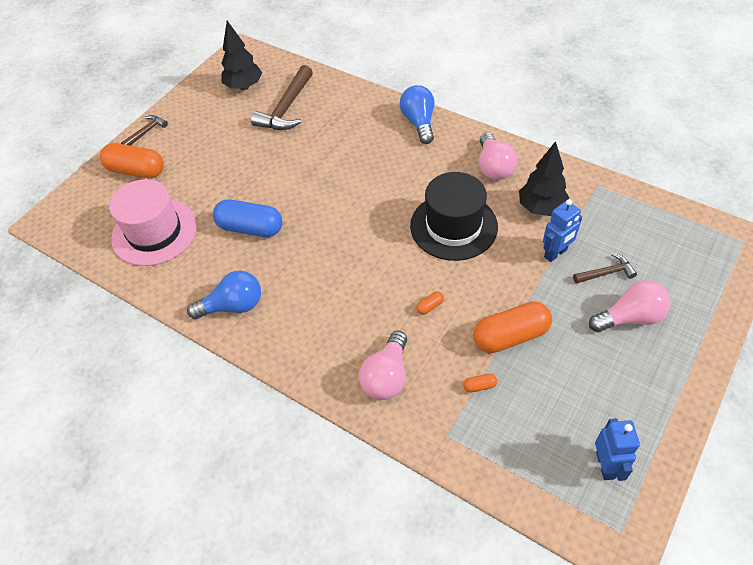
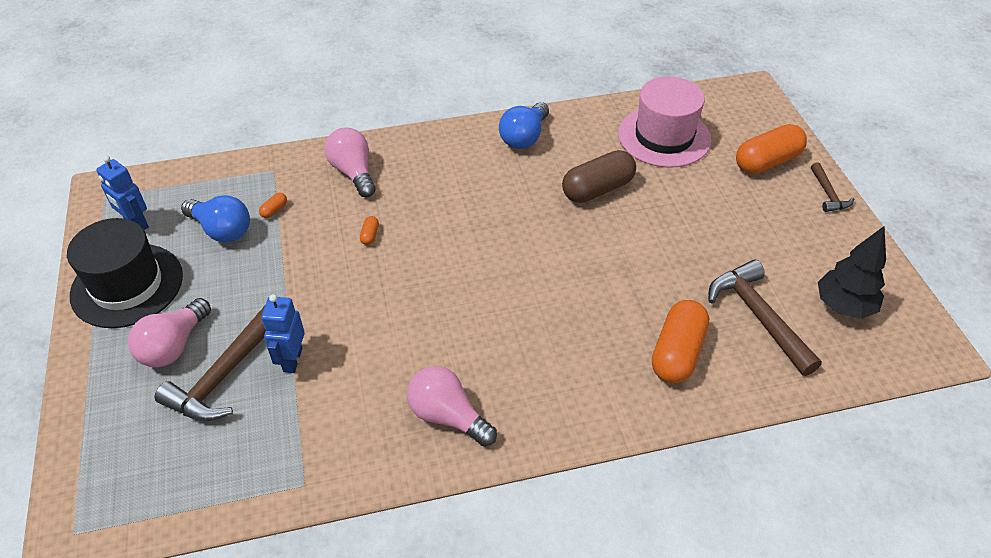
camera: 130 degrees right, 5 degrees down
(250, 228) = (597, 189): blue capsule -> brown capsule
(419, 122) = (598, 412): blue light bulb -> blue light bulb (221, 230)
(453, 226) = (421, 316): black hat -> black hat (127, 285)
(510, 336) = (278, 259): orange capsule -> orange capsule (677, 353)
(541, 208) = (348, 401): black tree -> none
(606, 273) = (224, 375): brown hammer -> brown hammer, size x1.86

